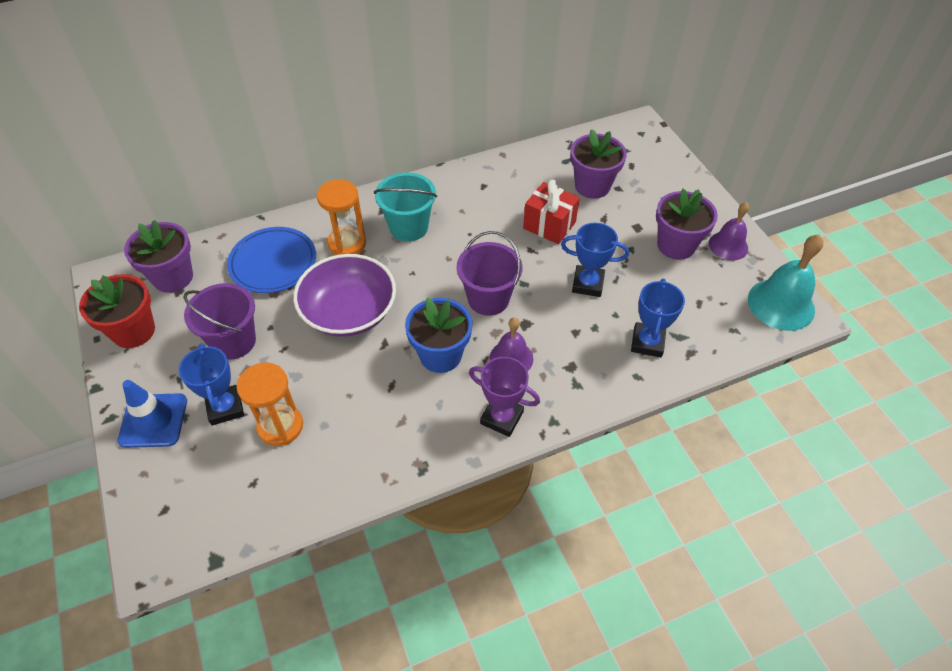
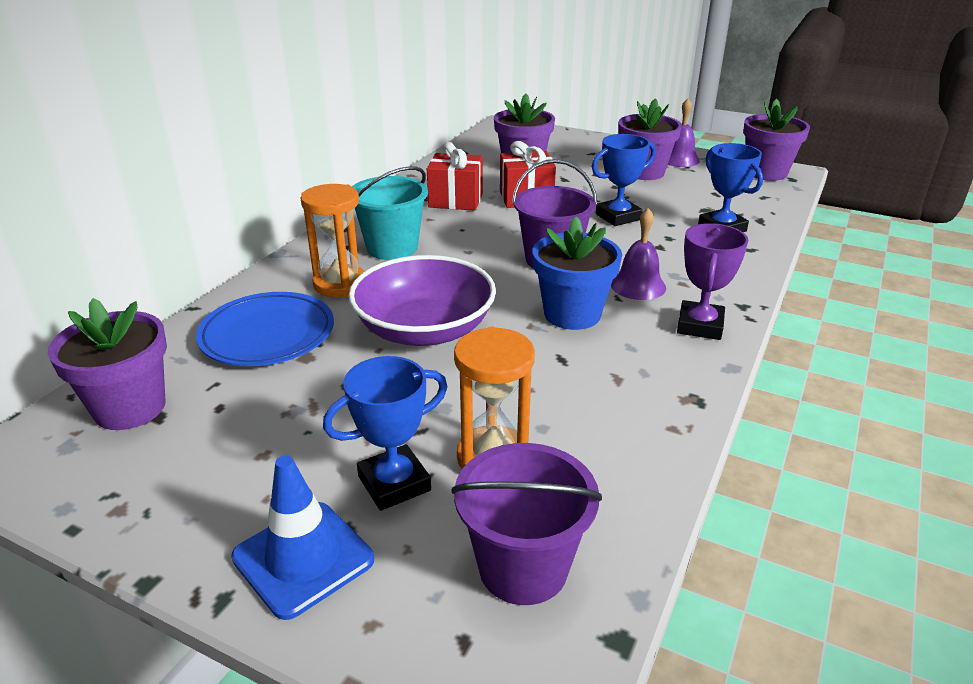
camera: 40 degrees left, 20 degrees down
(133, 331) = (134, 488): red flower pot -> none
(225, 407) = (394, 483): blue trophy -> blue trophy turned 60 degrees counterclockwise
(233, 341) = (313, 420): purple bucket -> purple bucket (523, 568)
(499, 200) = (456, 200): none -> red gift
(502, 417) = (700, 326): purple trophy -> purple trophy turned 60 degrees counterclockwise
(781, 304) = (766, 172): turquoise bell -> purple flower pot

